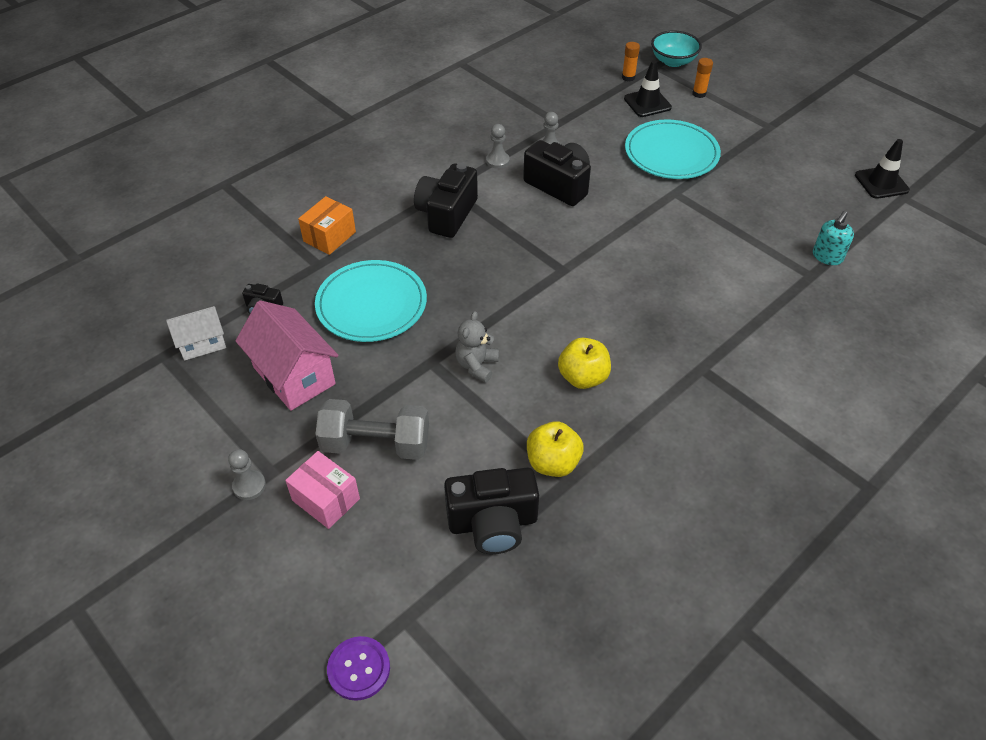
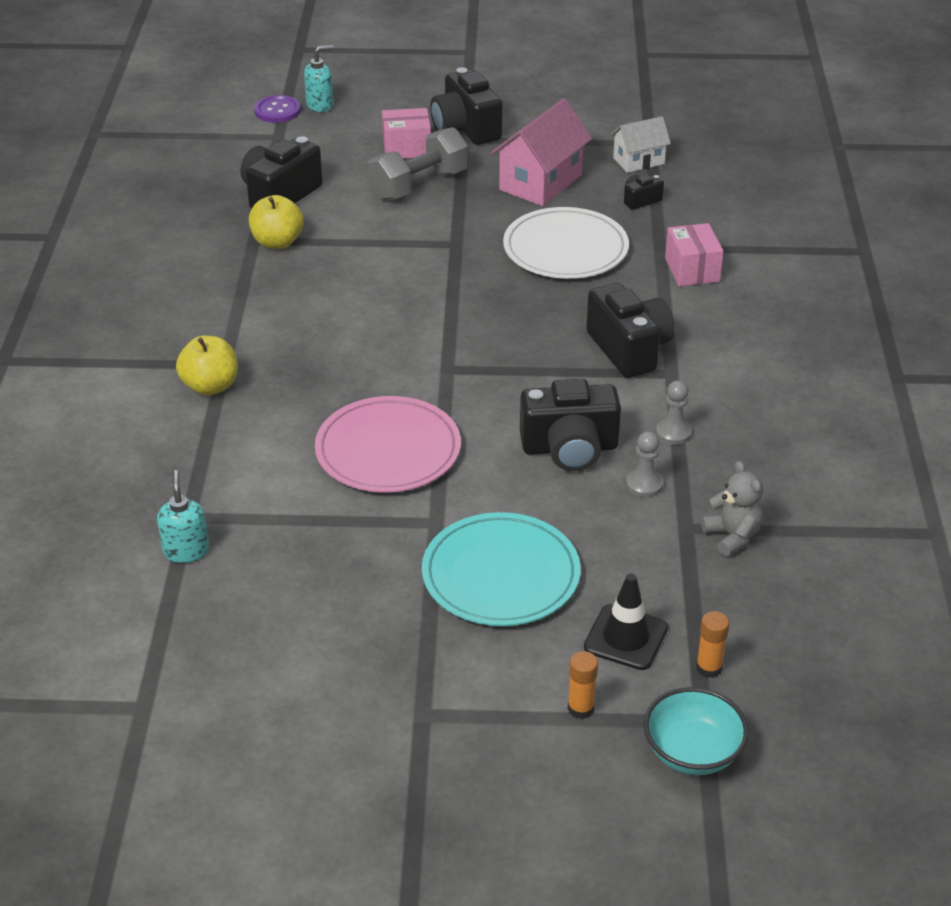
camera: 135 degrees right, 10 degrees down
(202, 343) = (638, 161): white house -> white house turned 45 degrees clockwise
(249, 486) = (466, 128): grey pawn -> black camera
(294, 376) = (540, 182): pink house -> pink house turned 60 degrees counterclockwise
(311, 641) = (320, 105): none -> turquoise soap dispenser
(329, 236) = (692, 270): orange box -> pink box
(371, 304) = (565, 249): turquoise plate -> white plate
(477, 365) = (417, 261): grey teddy bear -> grey teddy bear (732, 536)
(583, 377) = (320, 301): yellow apple -> yellow apple (210, 386)
(657, 243) = (388, 450): none -> pink plate
(881, 183) = (189, 713): black traffic cone -> none

